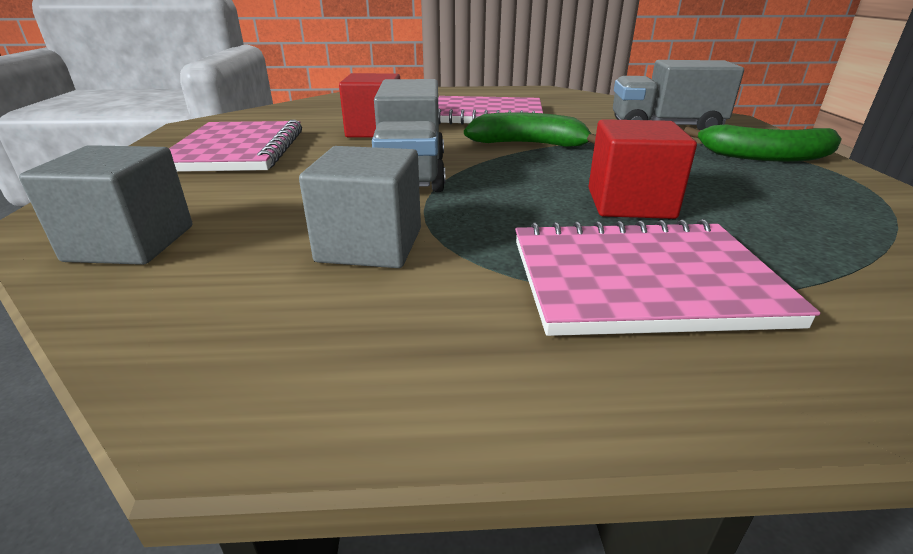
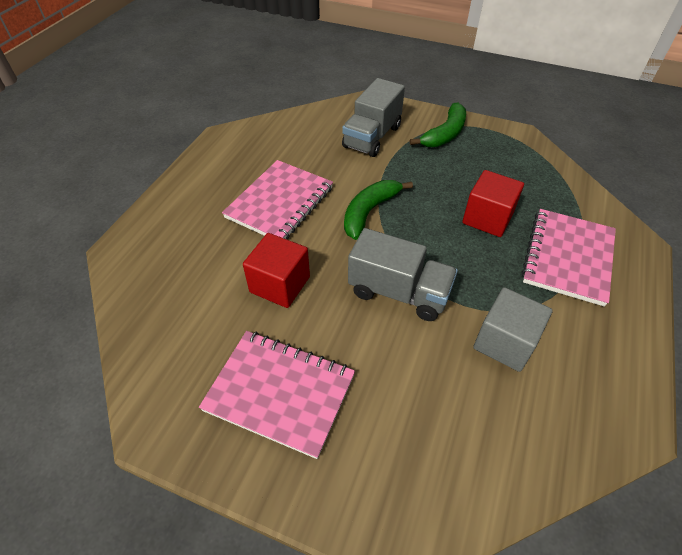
camera: 65 degrees left, 20 degrees up
(131, 243) = (464, 469): grey cube -> none

